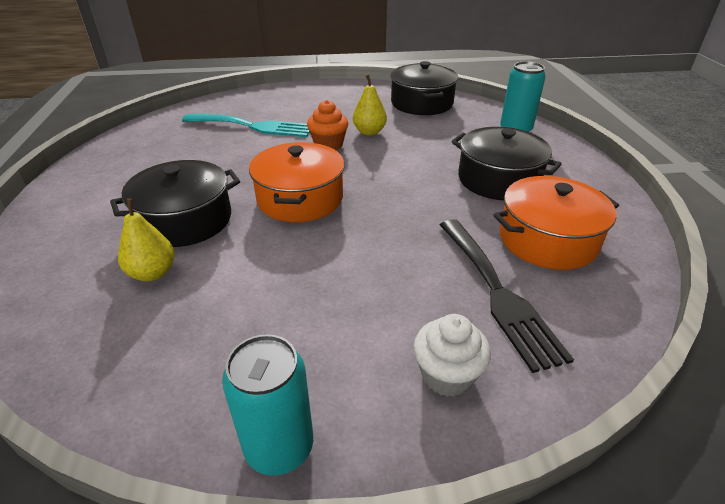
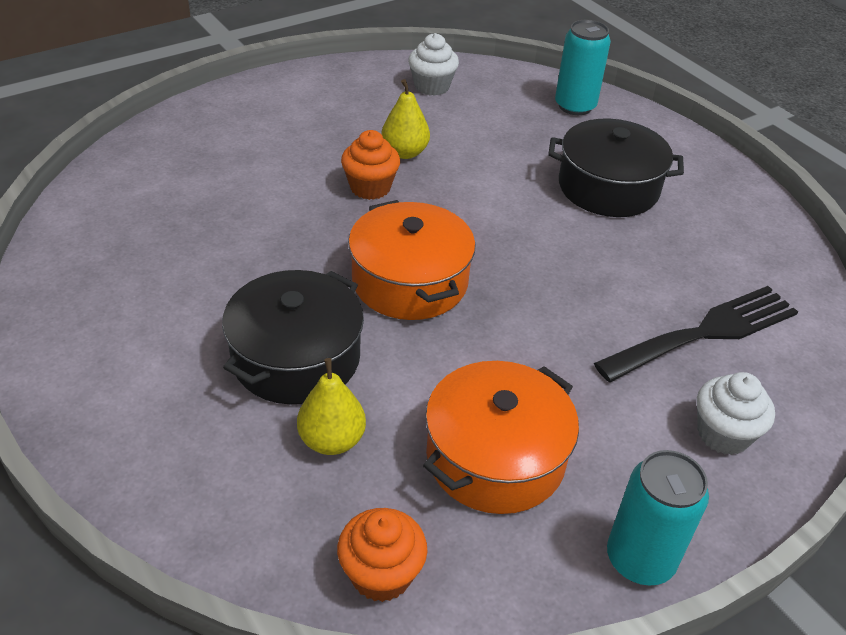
camera: 30 degrees left, 5 degrees up
(86, 369) = (381, 574): none -> orange cupcake
(254, 126) = (237, 182): turquoise fork -> none
(421, 103) = (432, 86): black pot -> white cupcake
(498, 293) = (706, 332): black fork -> black fork turned 75 degrees counterclockwise
(547, 240) = (708, 254): orange pot -> orange pot (495, 457)

